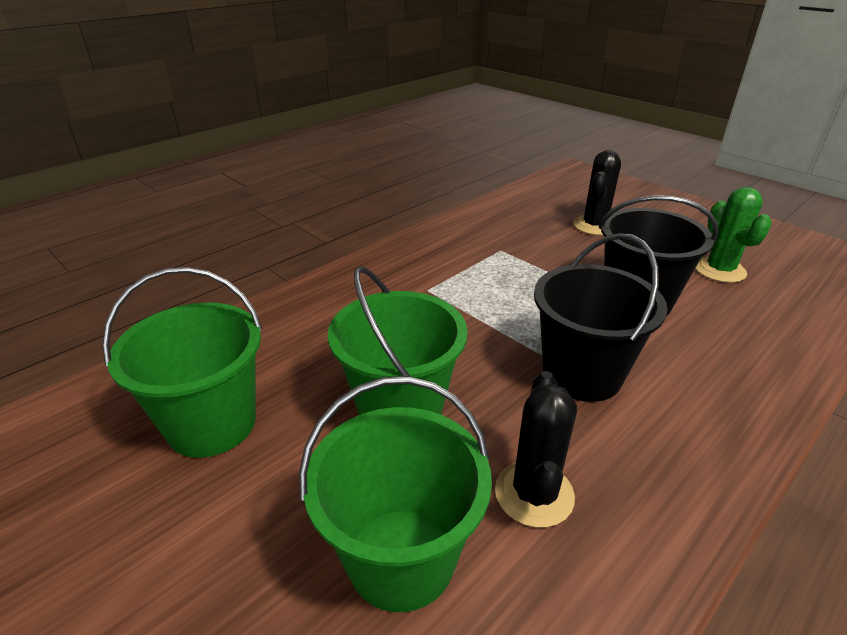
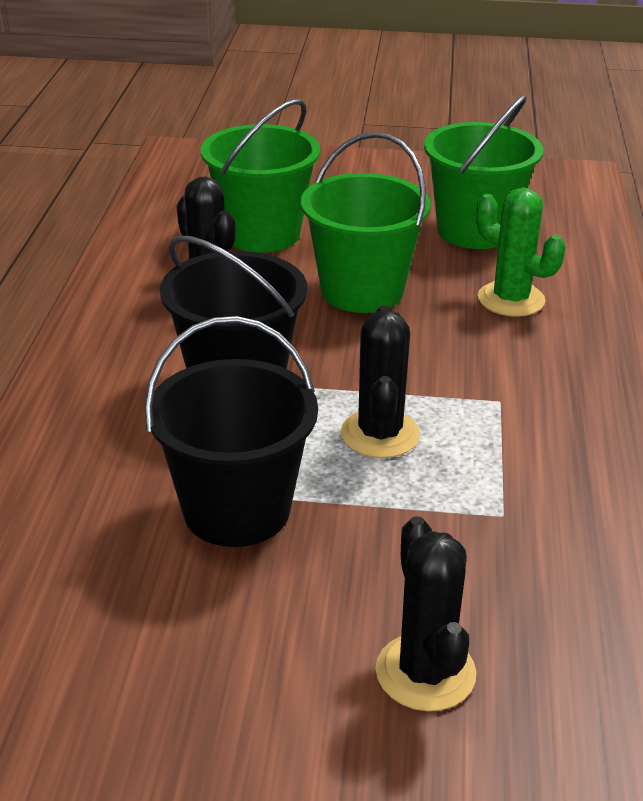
camera: 140 degrees right, 0 degrees up
(518, 302) = (380, 434): none -> black cactus
(719, 270) = (138, 653): green cactus -> green cactus (511, 299)

